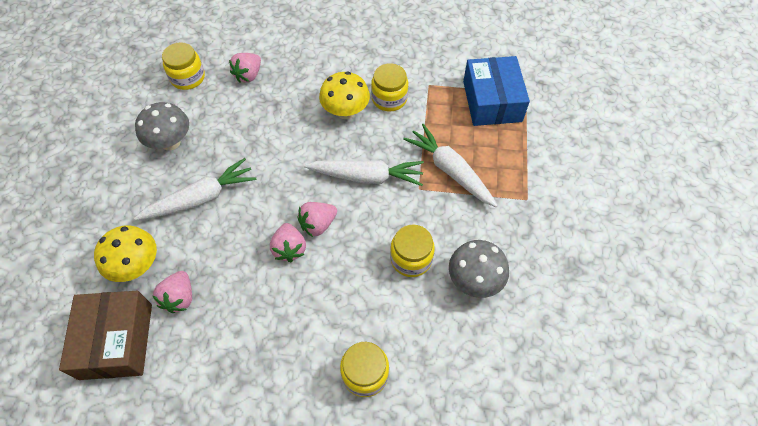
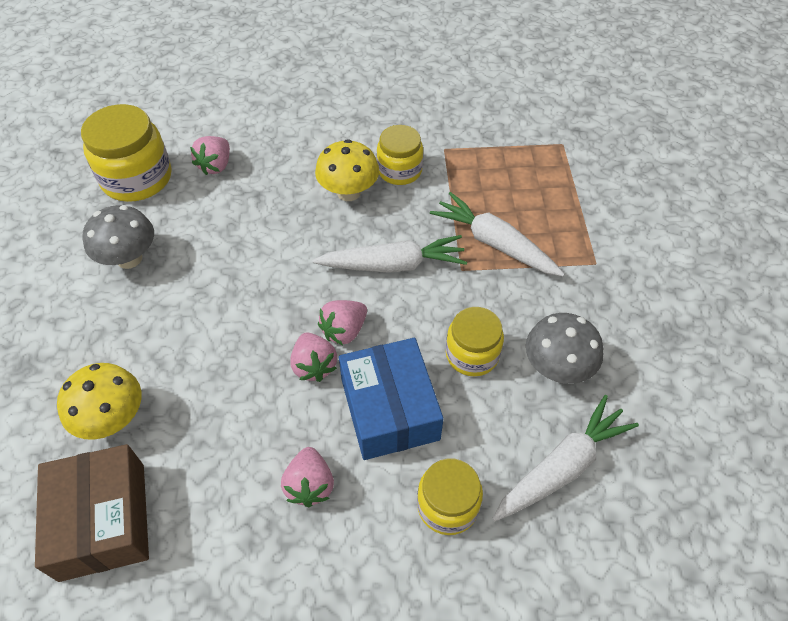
camera: 10 degrees left, 5 degrees down
(179, 298) = (180, 450): pink strawberry -> pink strawberry (310, 485)
(188, 78) = (137, 178): yellow jar -> yellow jar, size x1.57
(201, 198) = (184, 321): white carrot -> white carrot (562, 466)
(492, 101) = (525, 157): blue box -> blue box (389, 409)

